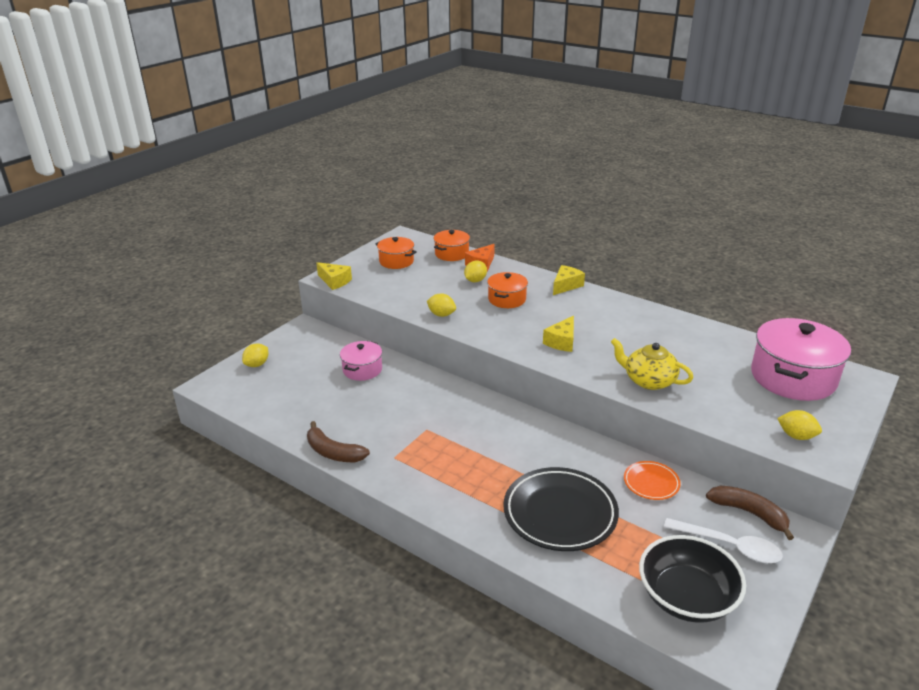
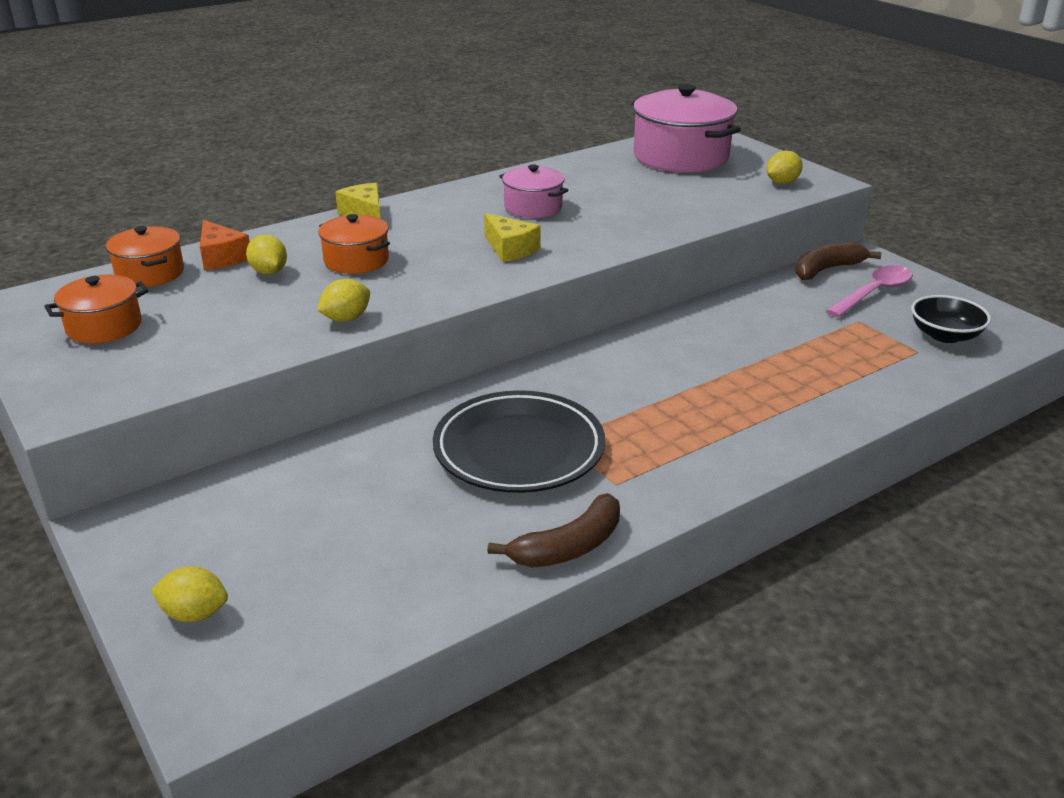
camera: 70 degrees left, 0 degrees up
(257, 364) = (195, 614): yellow lemon -> yellow lemon turned 45 degrees counterclockwise
(334, 281) = (94, 404): yellow cheese -> none
(362, 370) = (341, 474): pink pot -> pink pot (533, 207)
(560, 513) = (793, 374): black plate -> black plate (519, 449)
(648, 380) = (639, 221): yellow teapot -> none
(651, 483) = (759, 305): orange plate -> none
(686, 597) = (945, 335): black bowl -> black bowl, size x0.66
(729, 546) = (874, 293): white spoon -> pink spoon

